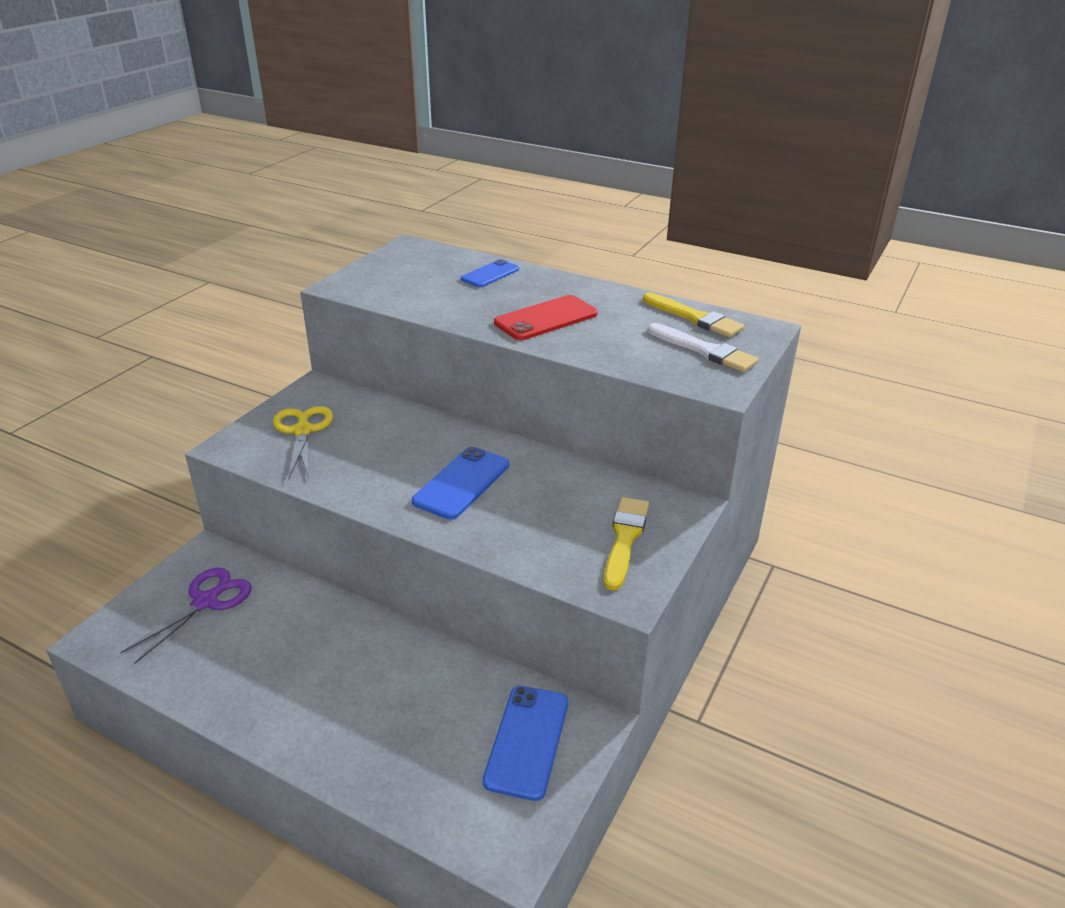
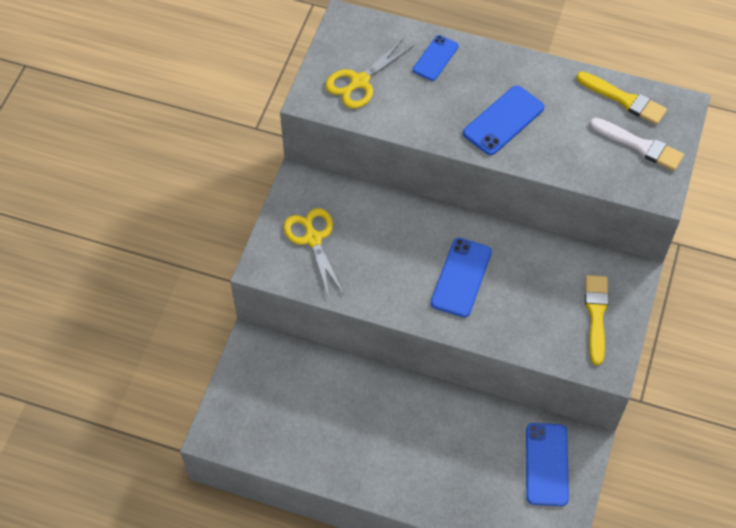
camera: 10 degrees left, 25 degrees up
(205, 602) = (275, 389): purple scissors -> none
(399, 281) = (359, 82): none -> yellow scissors
(546, 318) = (503, 120): red phone -> blue phone

